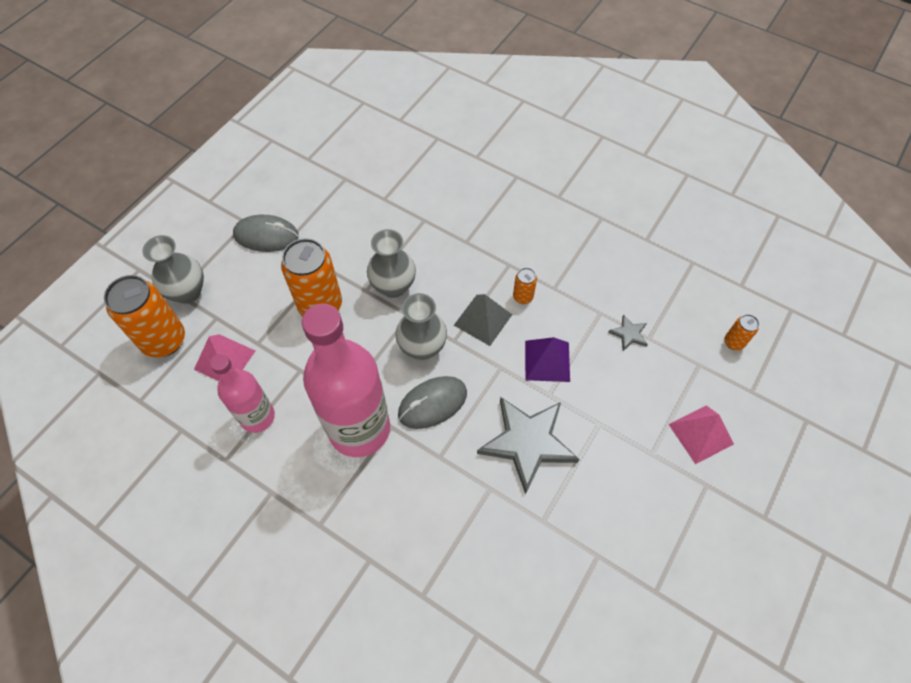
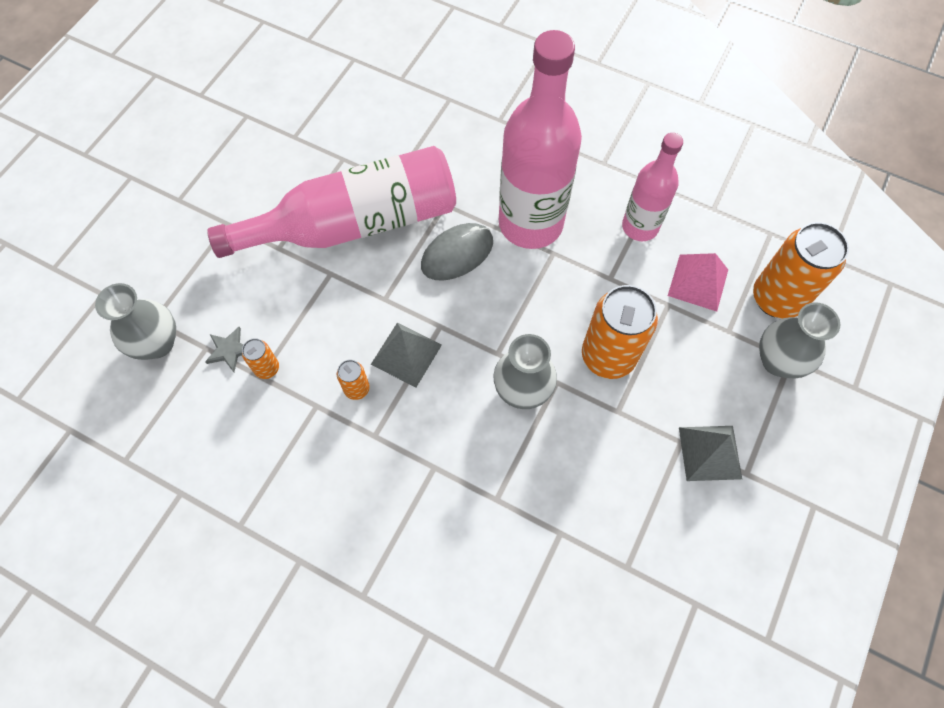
camera: 175 degrees right, 5 degrees up
(266, 236) = (710, 453): grey mouse -> grey pyramid
(422, 347) = (476, 314): grey vase -> grey vase (157, 343)
(527, 442) = (355, 223): grey star -> pink bottle
(547, 361) = (330, 310): purple pyramid -> none
(701, 434) = (172, 245): pink pyramid -> none
(733, 342) = (105, 349): orange can -> orange can (267, 368)

